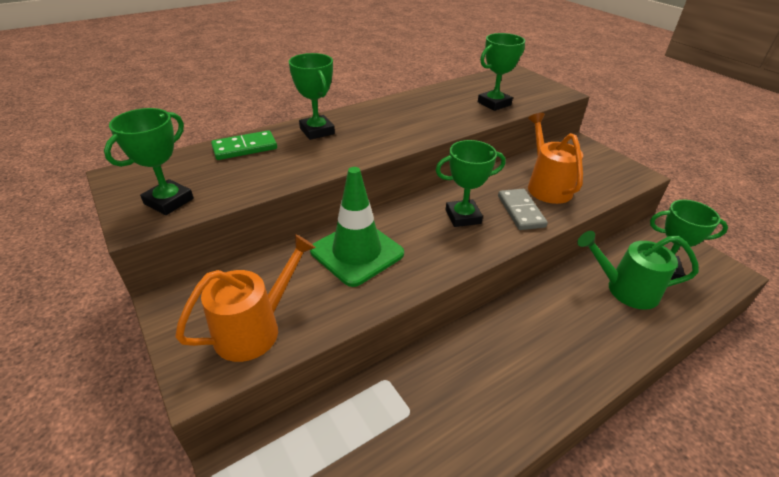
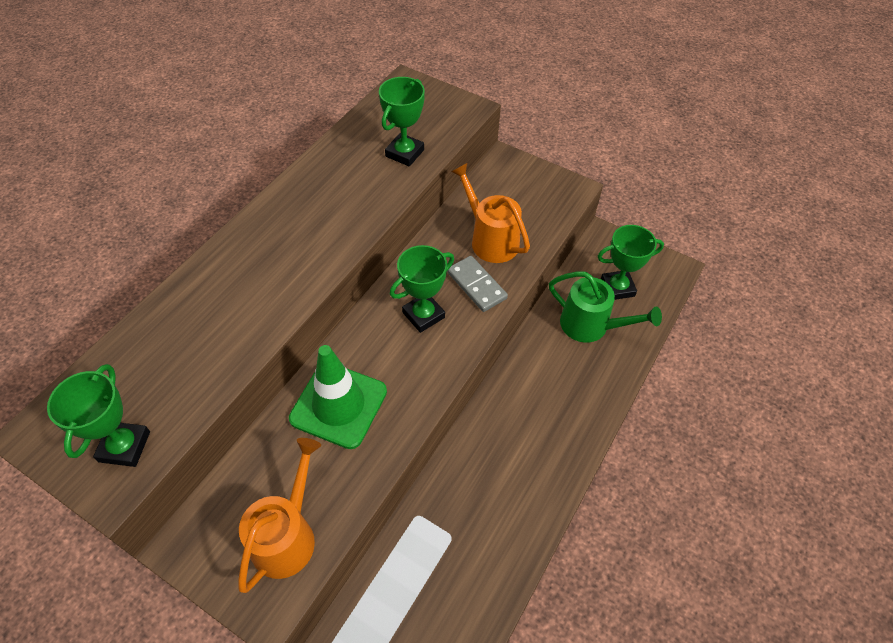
camera: 25 degrees left, 15 degrees up
(245, 148) = (157, 332): green domino -> none
(317, 131) = (226, 273): green trophy -> none
(625, 289) = (591, 326): green watering can -> green watering can turned 135 degrees counterclockwise

